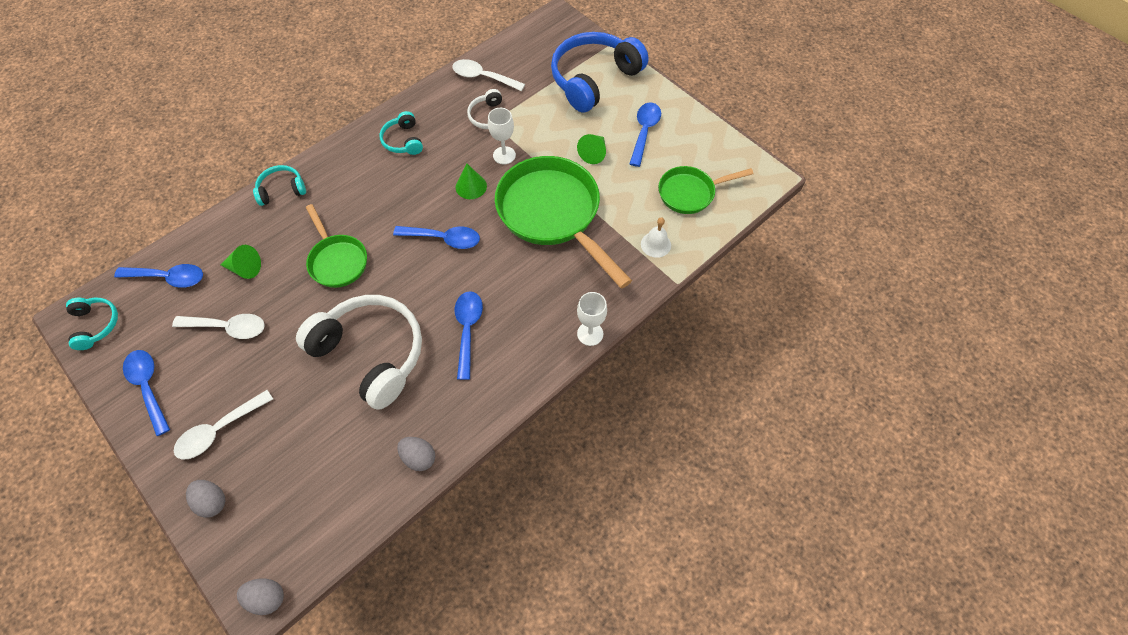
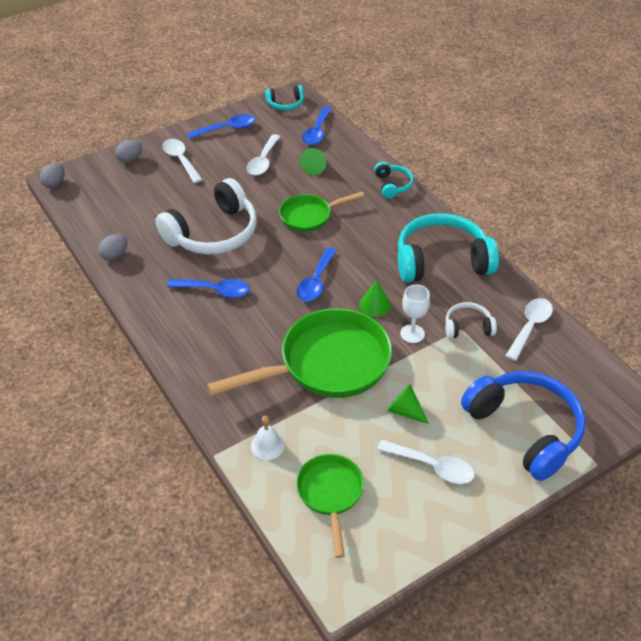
camera: 100 degrees right, 15 degrees down
(403, 140) = (441, 261): turquoise headphones -> turquoise headphones, size x2.09
(590, 334) = (181, 373): white goblet -> none
(644, 132) = (432, 466): blue spoon -> white spoon

